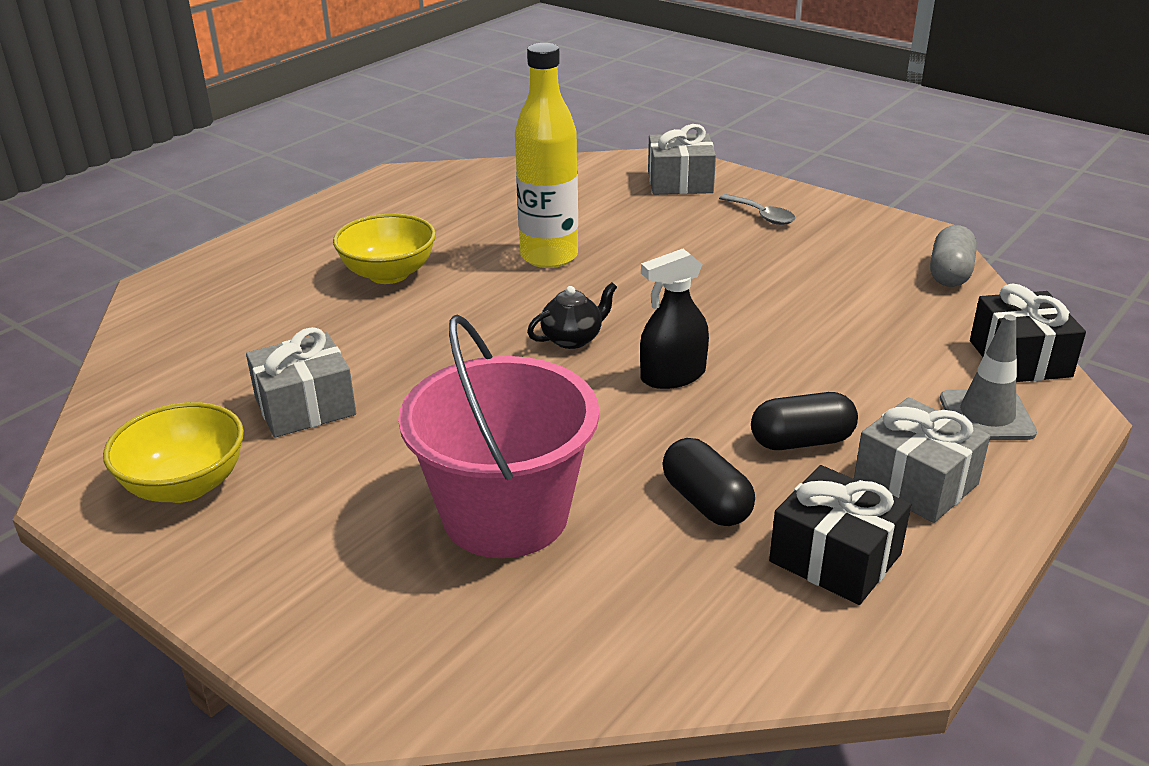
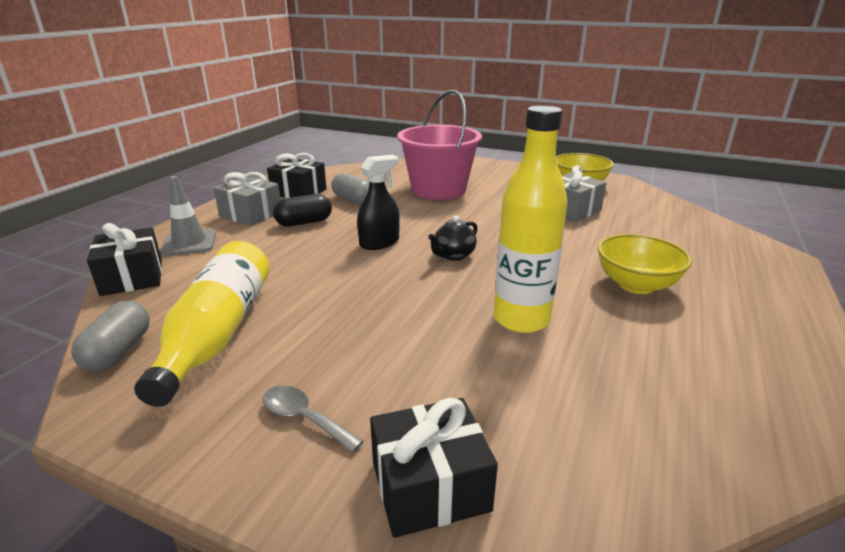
camera: 165 degrees right, 5 degrees down
(680, 182) = (430, 486): grey gift -> black gift
(706, 502) = (353, 200): black capsule -> grey capsule
(860, 278) = (218, 333): none -> yellow bottle

